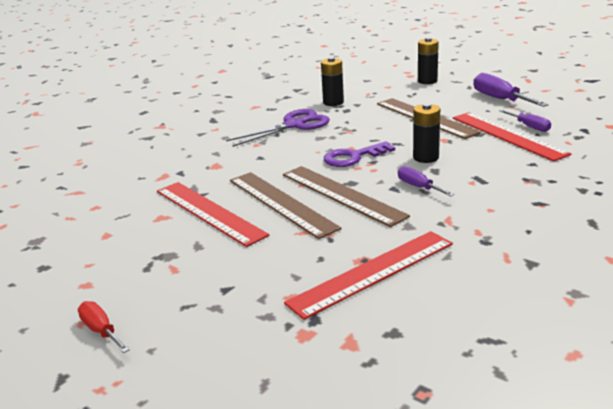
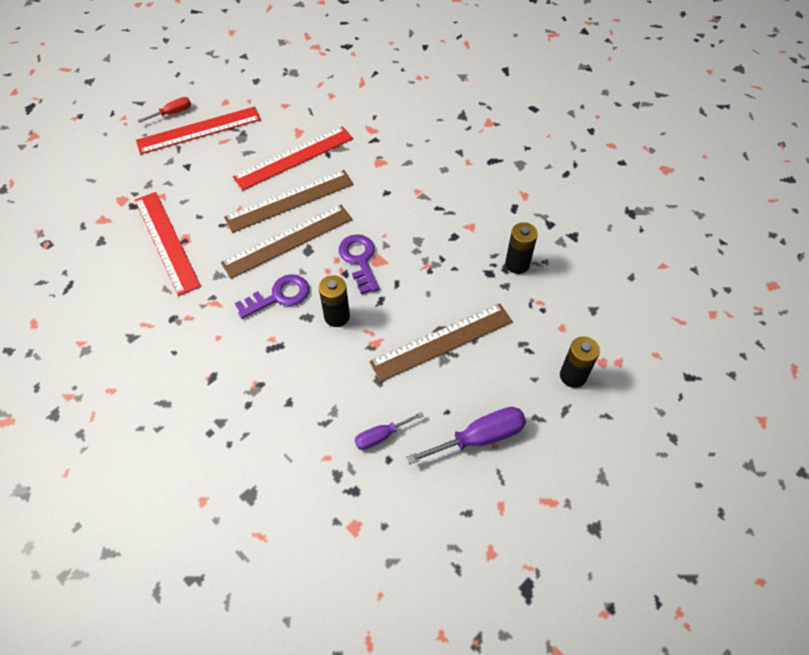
camera: 95 degrees right, 30 degrees up
(294, 125) = (457, 223): purple scissors -> none
(418, 187) = (279, 296): purple screwdriver -> purple key
(507, 135) = (365, 405): red ruler -> red ruler (199, 130)

